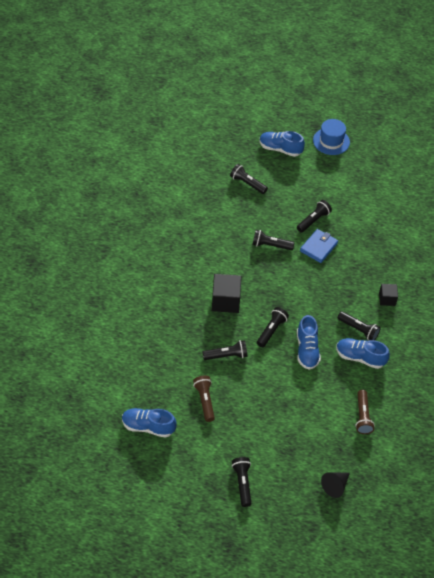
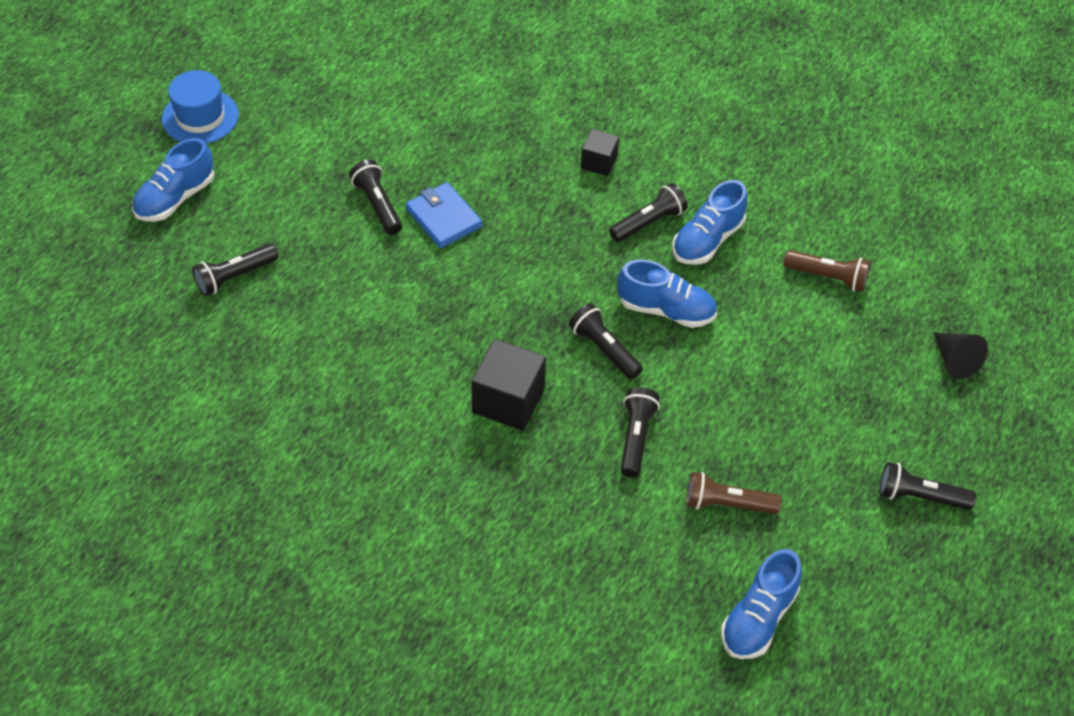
camera: 70 degrees left, 0 degrees up
(271, 245) = (406, 288): black flashlight -> none

